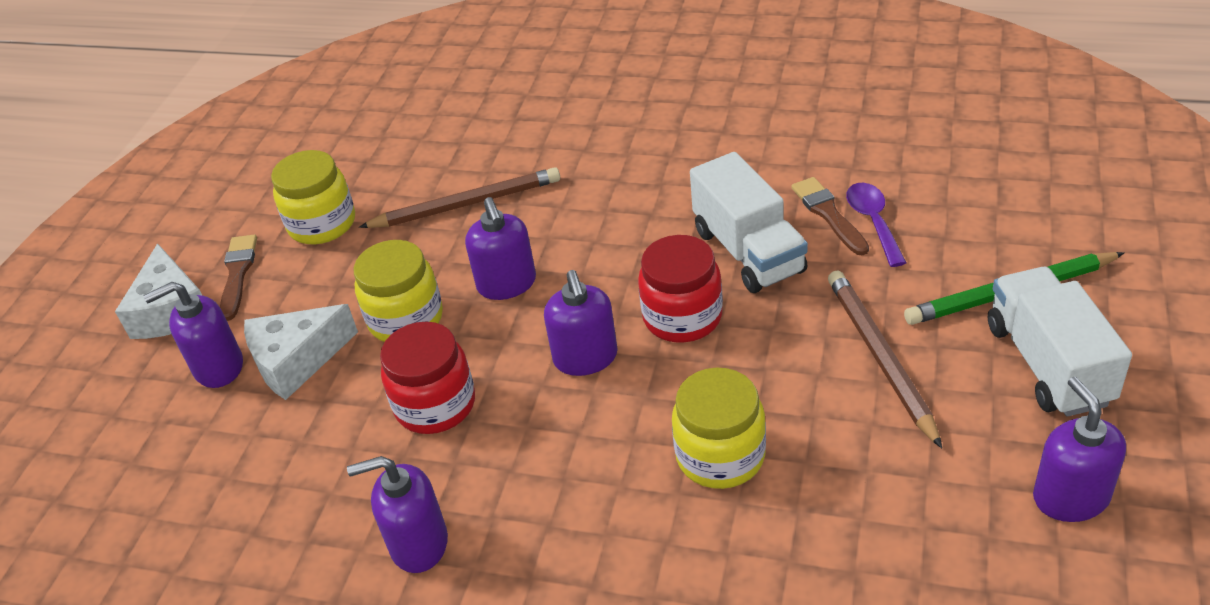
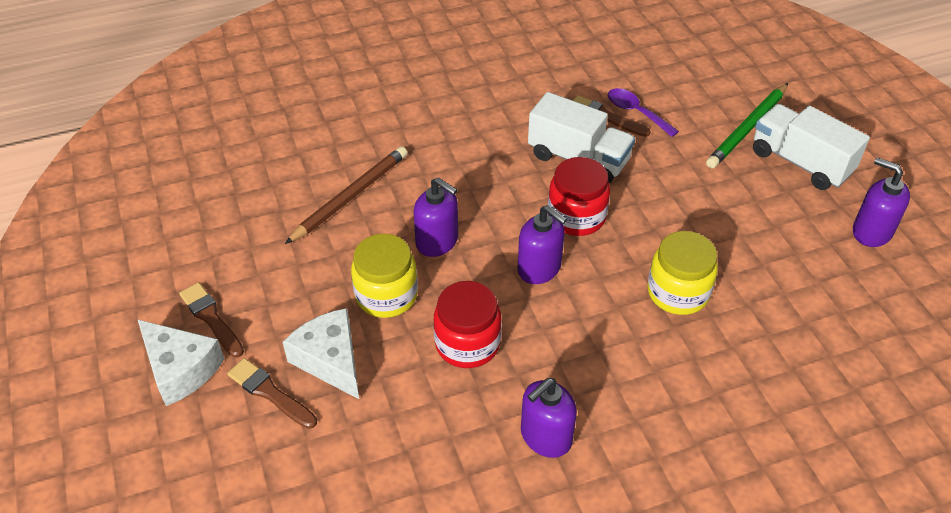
camera: 40 degrees left, 5 degrees up
(218, 367) = (270, 393): purple soap dispenser -> brown brush
(296, 361) = (330, 360): white cheese -> white cheese turned 120 degrees clockwise
(322, 224) = (246, 253): yellow jar -> none
(880, 357) = (713, 194): brown pencil -> none

